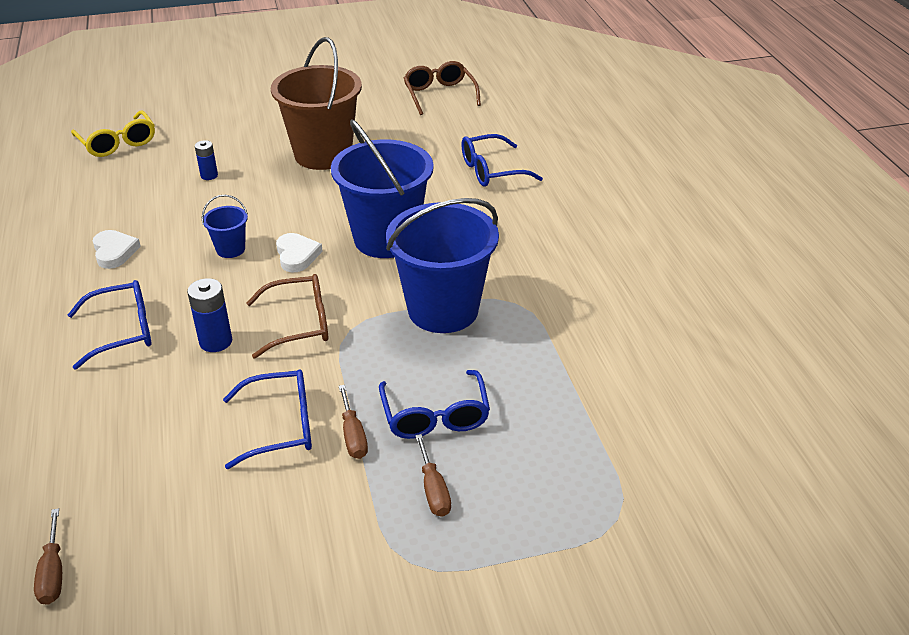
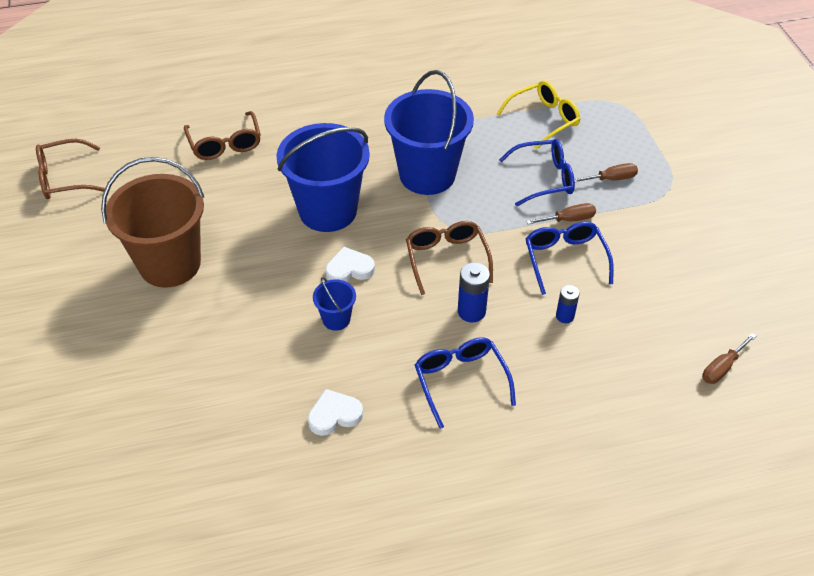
camera: 90 degrees left, 10 degrees up
(53, 573) = (722, 367): brown screwdriver -> brown screwdriver turned 150 degrees clockwise
(118, 143) = (99, 463): yellow glasses -> yellow glasses (544, 119)
(209, 175) = (195, 356): blue battery -> blue battery (565, 316)
(491, 171) = (225, 144): blue glasses -> brown glasses

